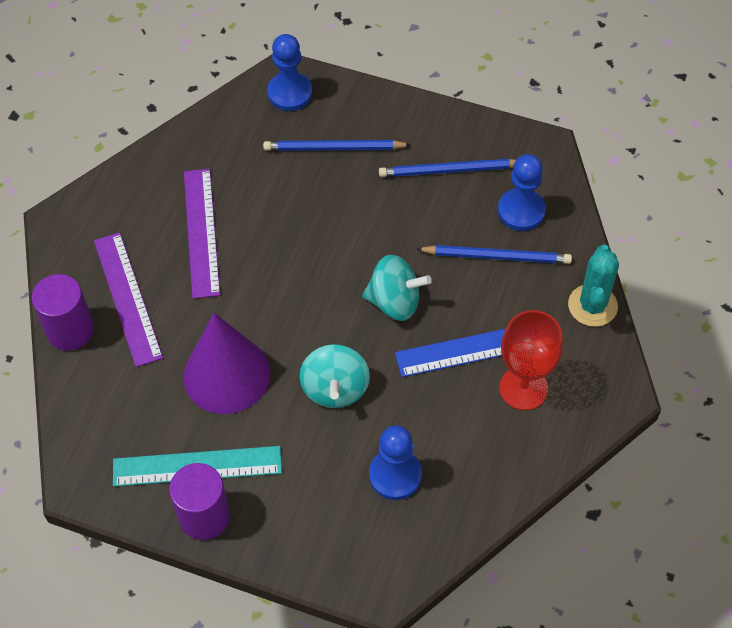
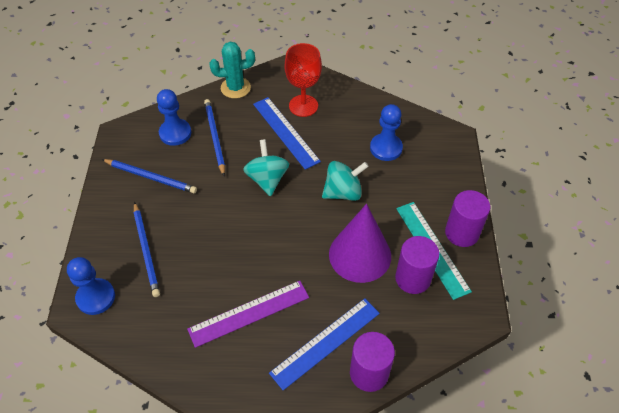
camera: 110 degrees left, 5 degrees down
(127, 298) = (325, 342): purple ruler -> blue ruler
(164, 424) = (413, 278): none -> purple cylinder
(449, 170) = (151, 177): blue pencil -> blue pencil turned 45 degrees counterclockwise

